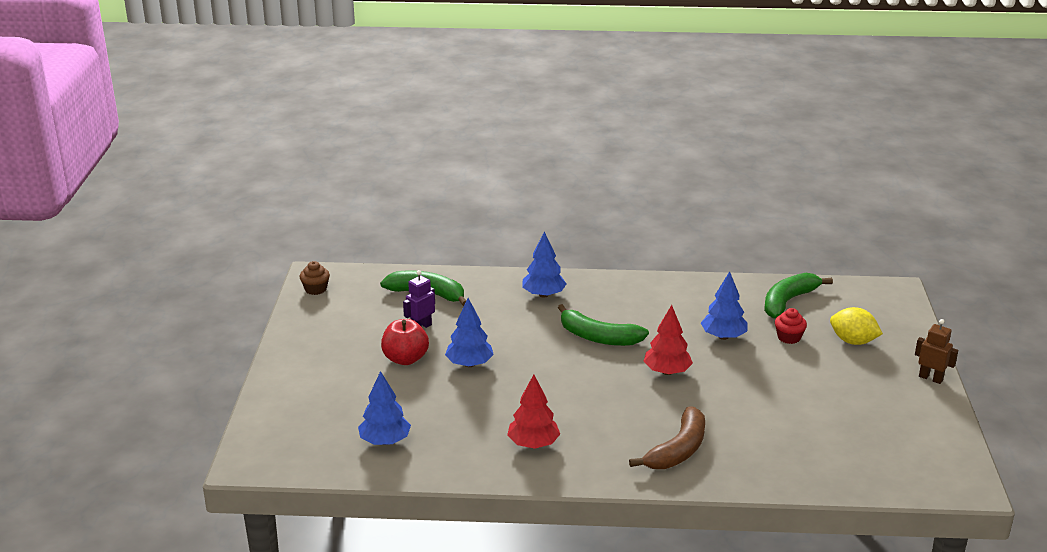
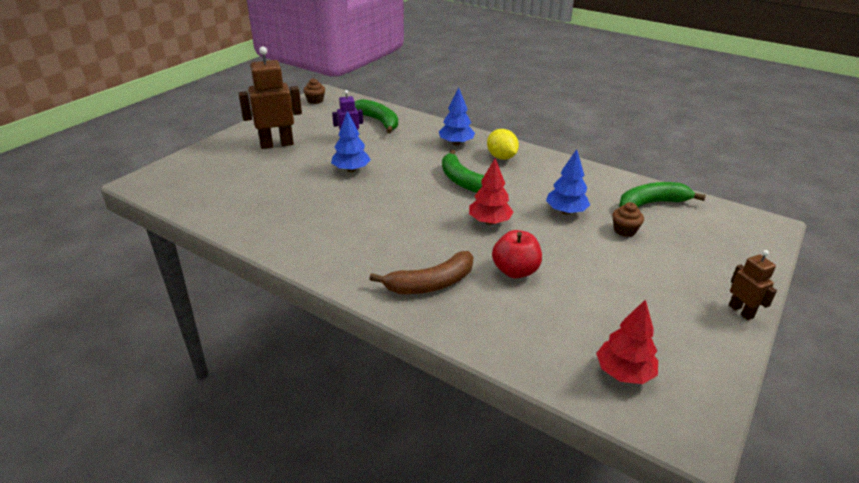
camera: 30 degrees right, 5 degrees up
(345, 362) = (277, 144): none -> brown robot
(385, 441) = (234, 198): blue tree -> none
(405, 359) = (315, 154): red apple -> red apple (515, 271)
(533, 444) = (326, 237): red tree -> red tree (623, 373)
(789, 337) = (624, 230): red cupcake -> brown cupcake
(853, 341) = (685, 253): yellow lemon -> yellow lemon (501, 157)

